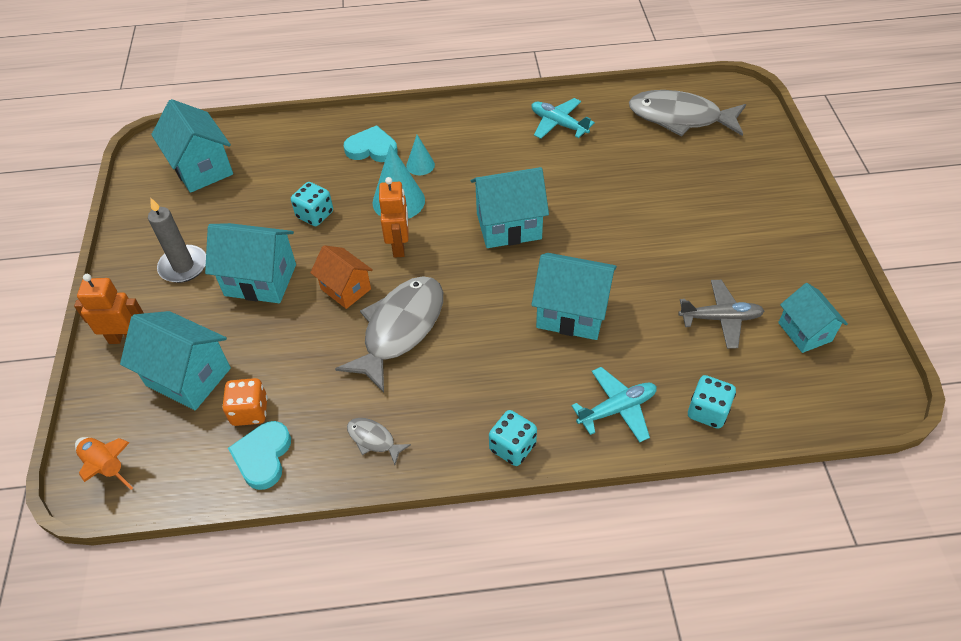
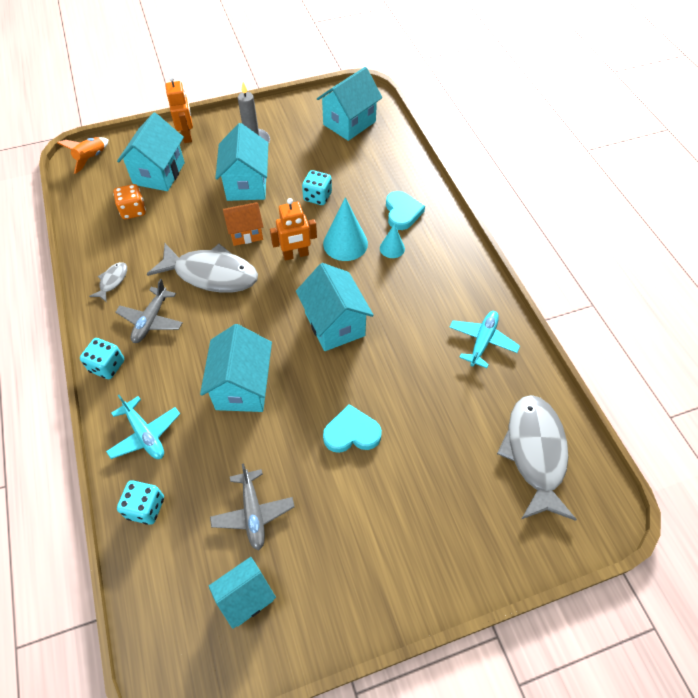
camera: 75 degrees right, 5 degrees up
(263, 456) = (98, 227): turquoise heart -> turquoise heart (351, 433)
(345, 289) = (246, 233): orange house -> orange house turned 45 degrees clockwise
(453, 397) = (151, 320): none -> grey plane

